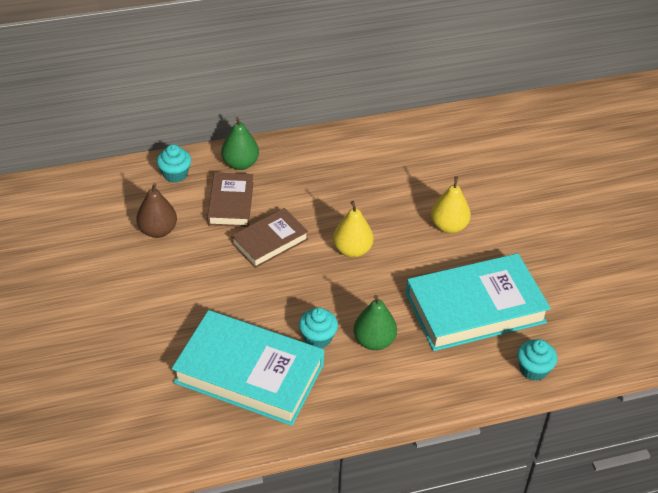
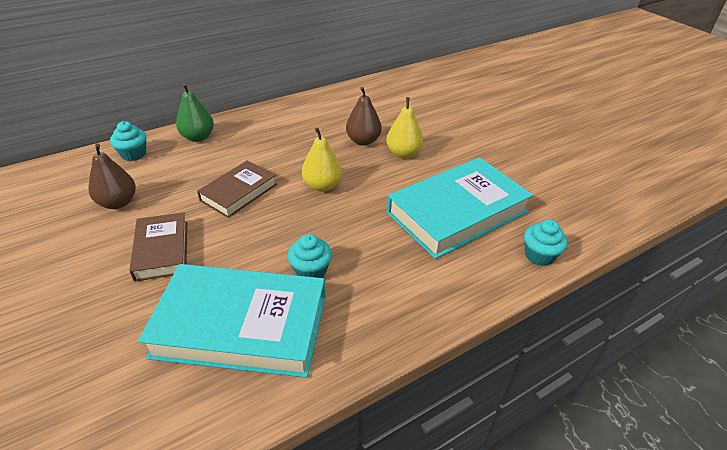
camera: 15 degrees left, 5 degrees down
(231, 203) = (193, 168): brown book -> brown book (162, 250)
(374, 341) = (371, 262): green pear -> none
(411, 201) = (363, 141): none -> brown pear

